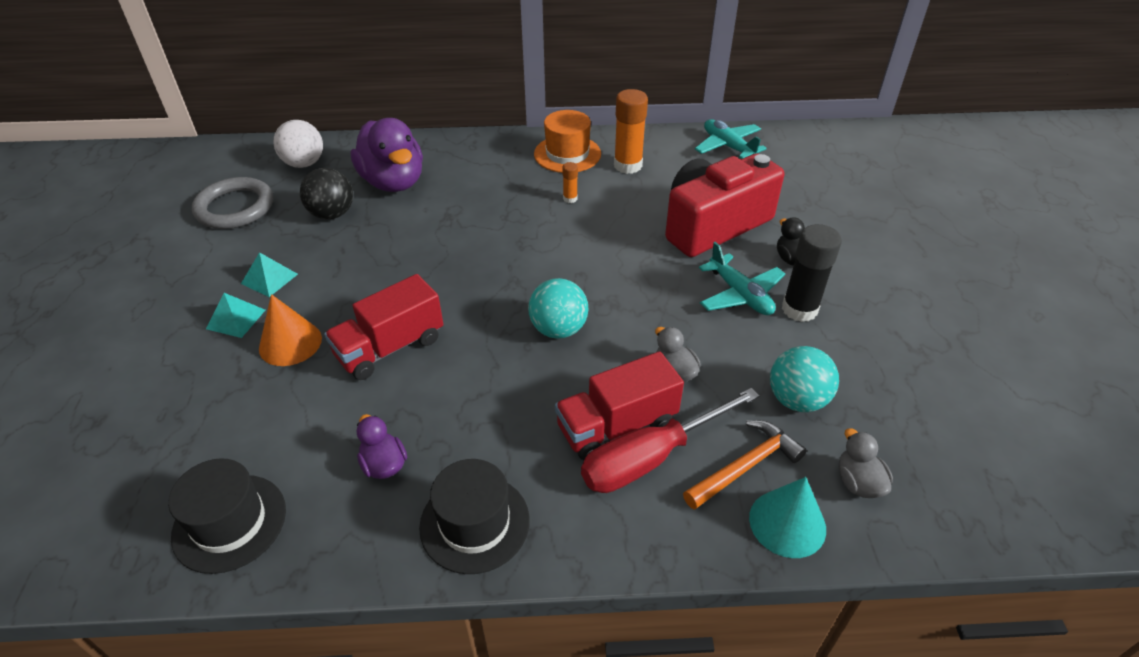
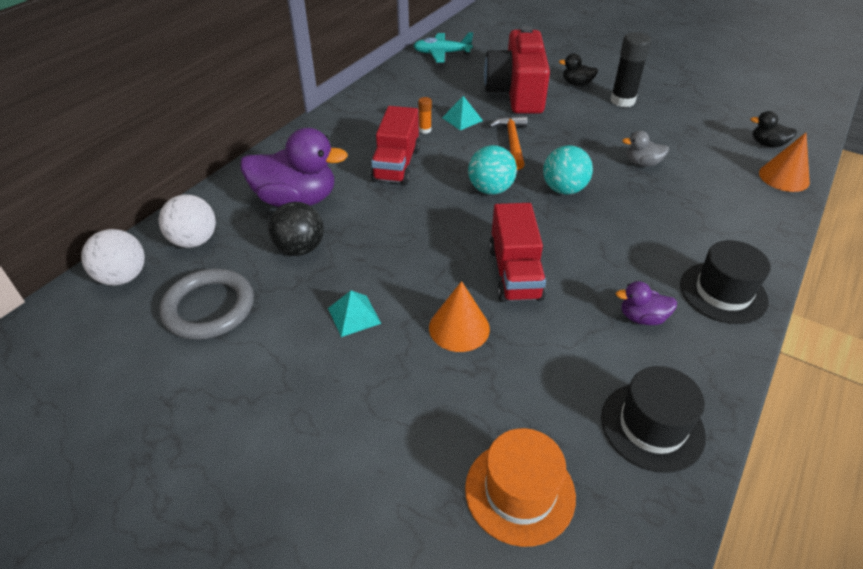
camera: 55 degrees left, 0 degrees up
(236, 319) = (392, 354): turquoise pyramid -> turquoise pyramid (462, 119)
(243, 157) = (123, 277): none -> white ball
(567, 154) = (369, 110): orange hat -> orange hat (520, 492)
(617, 425) = (673, 202): red truck -> red truck (396, 164)
(628, 165) = (415, 94): orange glue stick -> none
(651, 458) = (708, 201): red screwdriver -> none
(740, 294) = (592, 112): turquoise plane -> none
(745, 466) = (735, 172): orange hammer -> orange hammer (512, 142)
(787, 523) = (784, 177): turquoise cone -> orange cone
(796, 400) = (695, 134): turquoise ball -> turquoise ball (490, 189)
(858, 482) = (767, 144): grey duck -> black duck

